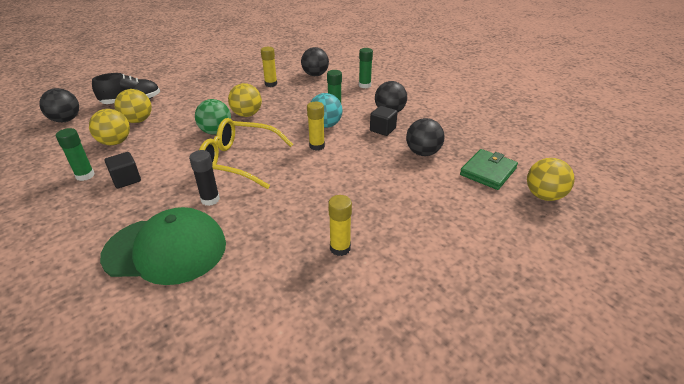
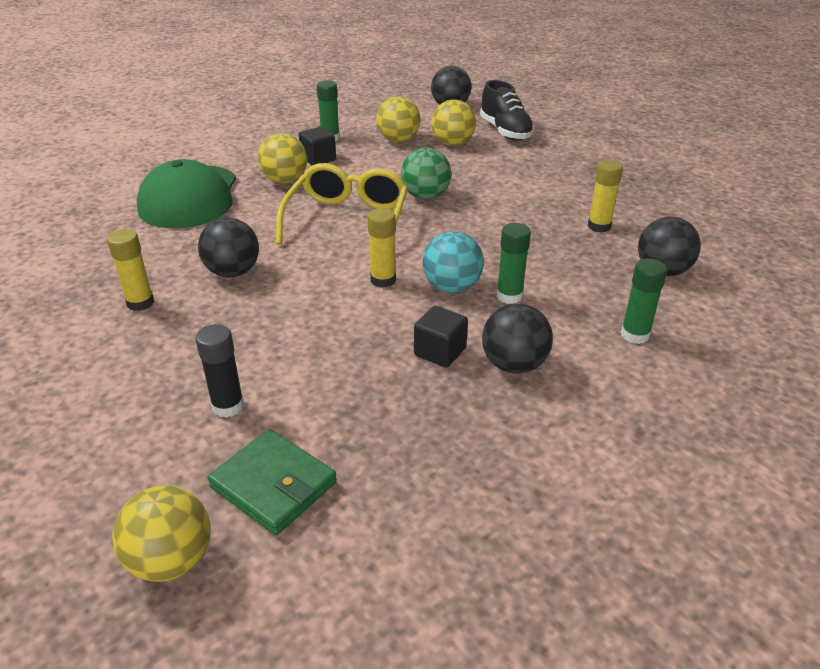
camera: 90 degrees right, 0 degrees up
(210, 199) = (266, 210): black glue stick -> black glue stick (228, 406)
(247, 114) = (480, 214): yellow ball -> yellow ball (285, 180)
(423, 153) = (352, 398): black ball -> black ball (233, 272)

